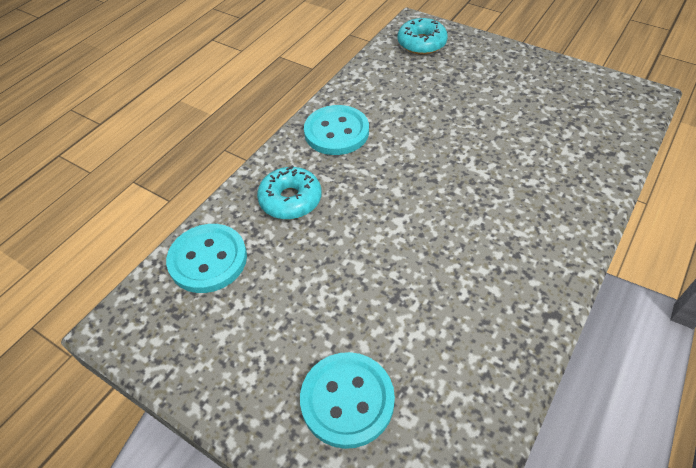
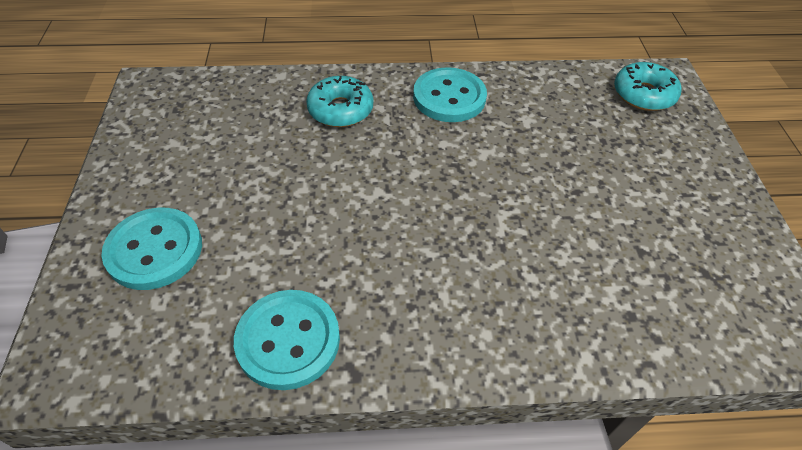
camera: 50 degrees right, 0 degrees up
(208, 260) = (239, 97): turquoise button -> turquoise button (288, 340)

